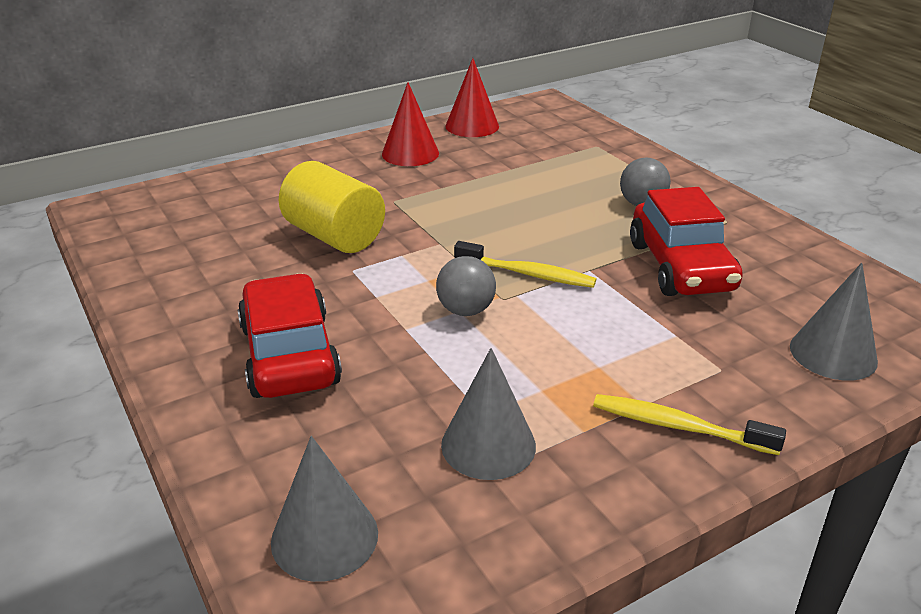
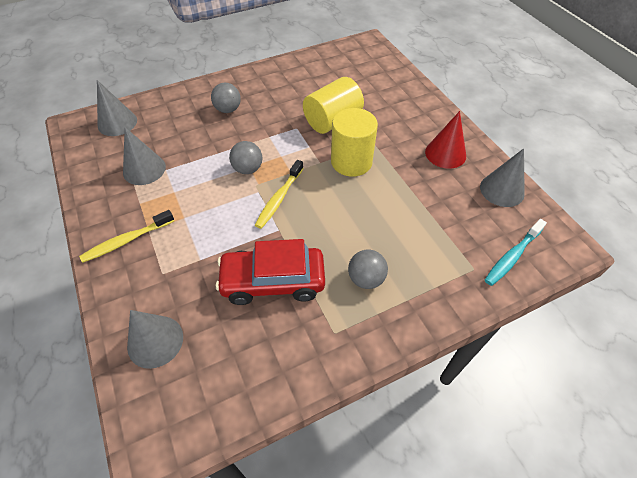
camera: 95 degrees right, 20 degrees up
(289, 354) = (228, 109): red car -> grey ball
(435, 217) = (351, 162): none -> yellow cylinder
(472, 126) = (502, 190): red cone -> grey cone
(571, 127) = (512, 256): none -> turquoise toothbrush
(678, 426) = (126, 241): yellow toothbrush -> yellow toothbrush turned 150 degrees counterclockwise

